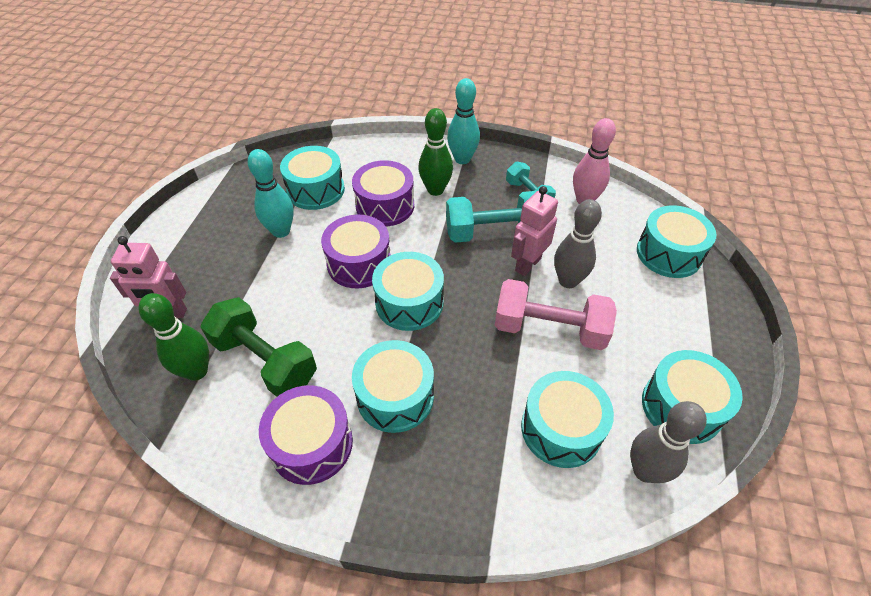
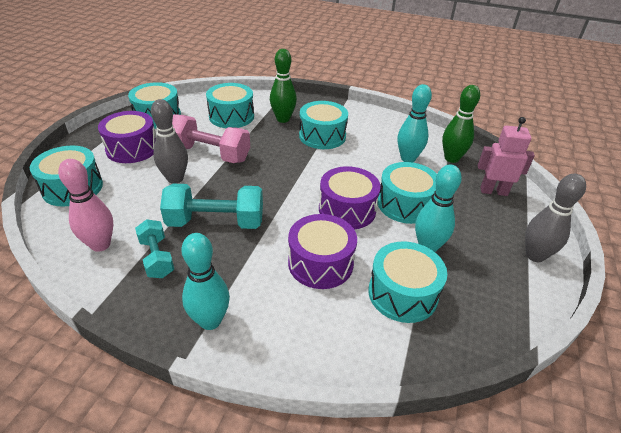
camera: 175 degrees left, 10 degrees down
(265, 361) = (408, 159): green dumbbell -> turquoise bowling pin
(311, 444) = (369, 125): purple drum -> purple drum (132, 148)
(409, 303) = (307, 178): turquoise drum -> turquoise drum (405, 204)
(435, 190) = (259, 277): green bowling pin -> green bowling pin (283, 119)
(527, 264) = (200, 193): pink robot -> none
(645, 470) = (198, 101): grey bowling pin -> grey bowling pin (535, 255)

